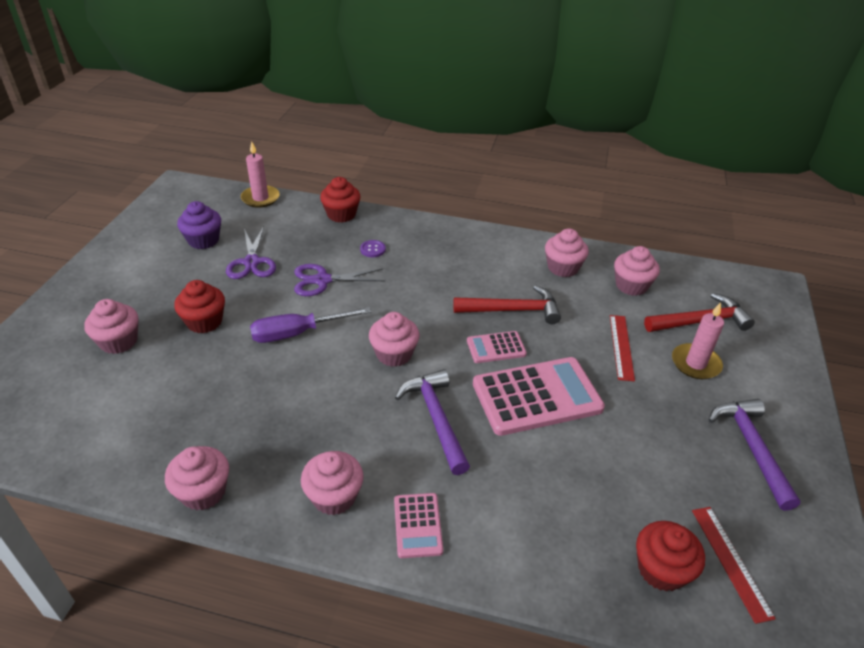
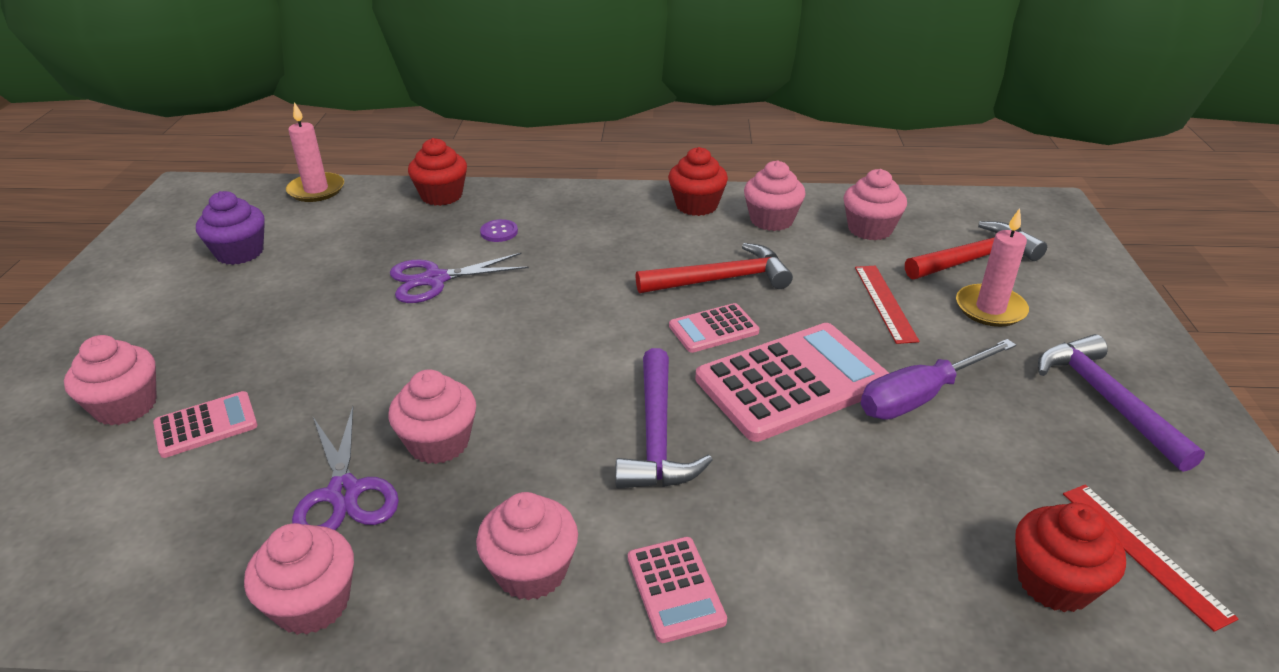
camera: 10 degrees left, 5 degrees down
(163, 363) = (206, 425): none -> pink calculator
(204, 322) = (263, 358): red cupcake -> red cupcake (696, 205)
(251, 262) = (321, 271): purple scissors -> purple scissors (344, 493)
(297, 333) = (414, 353): purple screwdriver -> purple screwdriver (920, 397)
(394, 354) = (568, 359): pink cupcake -> pink cupcake (439, 443)
(436, 419) = (657, 435): purple hammer -> purple hammer turned 150 degrees counterclockwise

